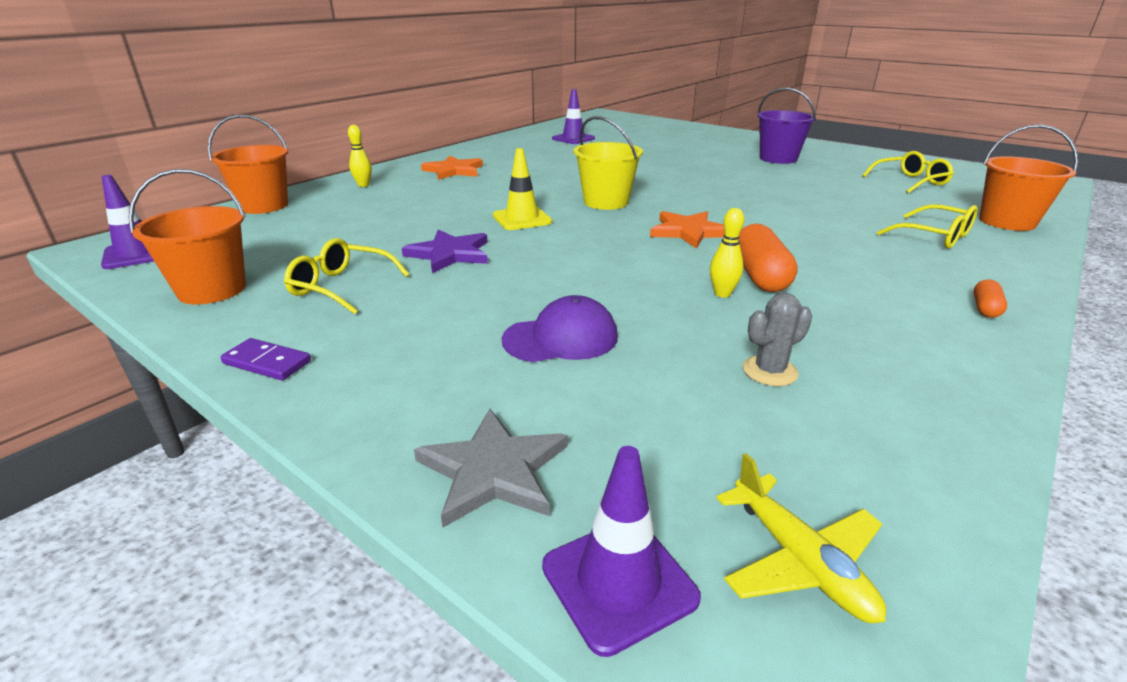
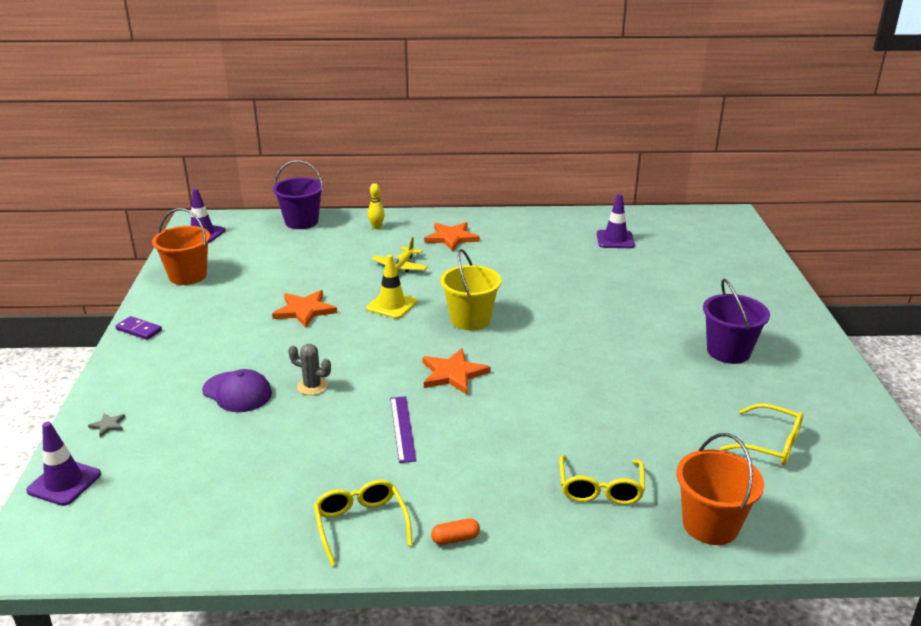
camera: 50 degrees right, 0 degrees up
(264, 206) = (301, 222): orange bucket -> purple bucket
(267, 362) = (139, 330): purple domino -> purple domino turned 45 degrees counterclockwise
(341, 287) = (227, 304): yellow glasses -> yellow glasses (361, 524)
(450, 254) = (305, 310): purple star -> orange star
(493, 470) = (108, 425): grey star -> grey star, size x0.46
(722, 294) = (355, 423): yellow bowling pin -> none
(760, 276) = (403, 428): orange capsule -> purple ruler
(769, 371) = (265, 471): grey cactus -> grey cactus (312, 386)
(799, 561) = (107, 523): yellow plane -> yellow plane (400, 267)

